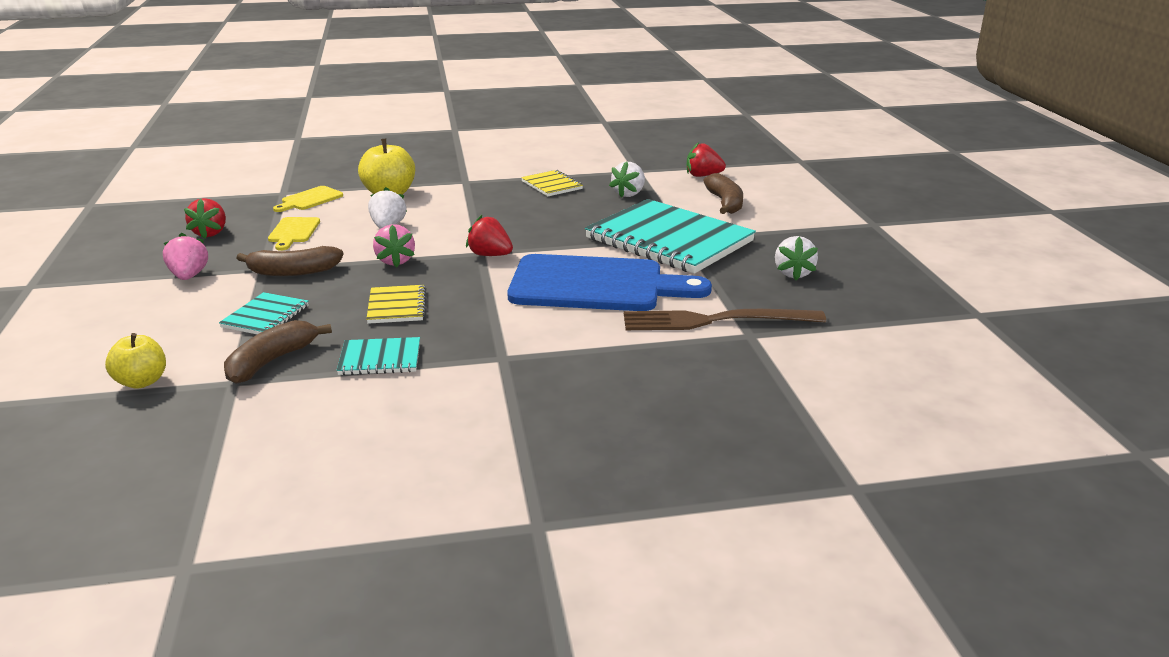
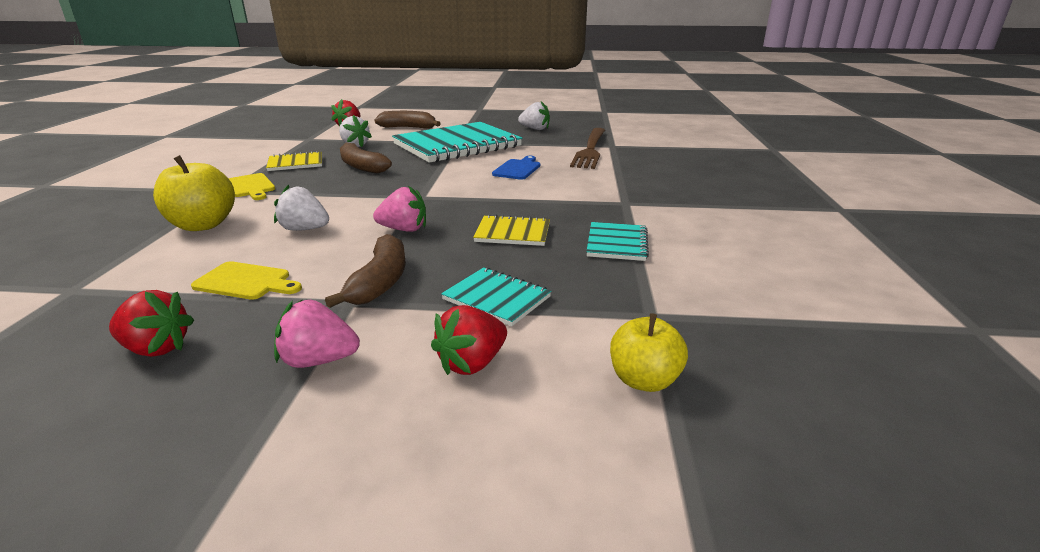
camera: 75 degrees left, 0 degrees up
(271, 361) = (608, 293): brown banana -> brown banana (361, 167)
(310, 199) = (137, 270): yellow cutting board -> yellow cutting board (251, 187)
(490, 255) = (430, 194): red strawberry -> red strawberry (472, 363)
(595, 285) = (518, 169): blue cutting board -> blue cutting board, size x0.44

